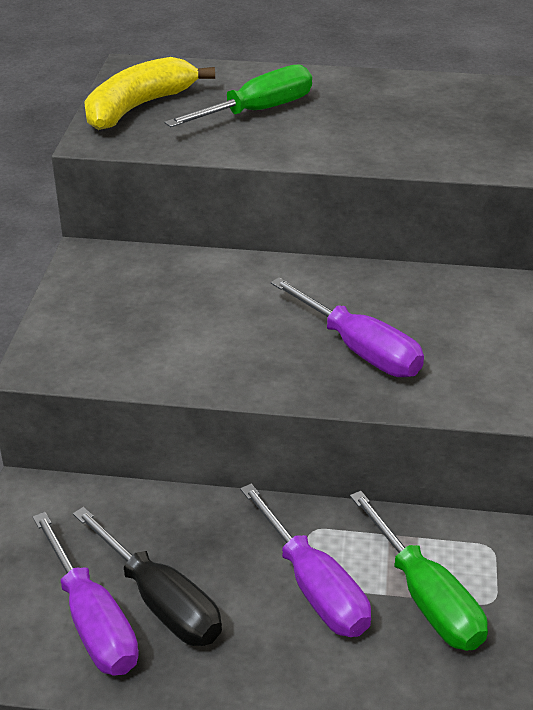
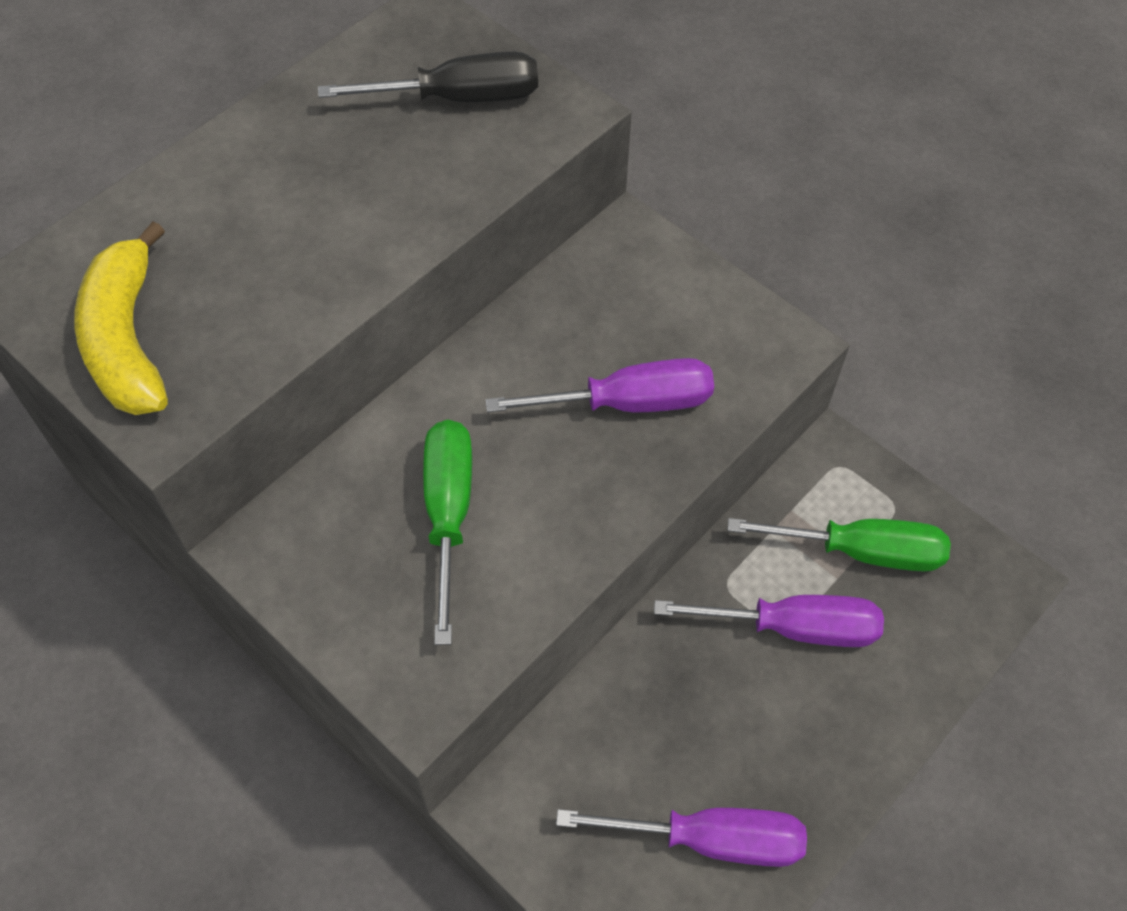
camera: 55 degrees left, 20 degrees up
(160, 600) = (724, 765): black screwdriver -> black screwdriver (457, 98)
(257, 111) = (258, 238): green screwdriver -> green screwdriver (448, 515)

